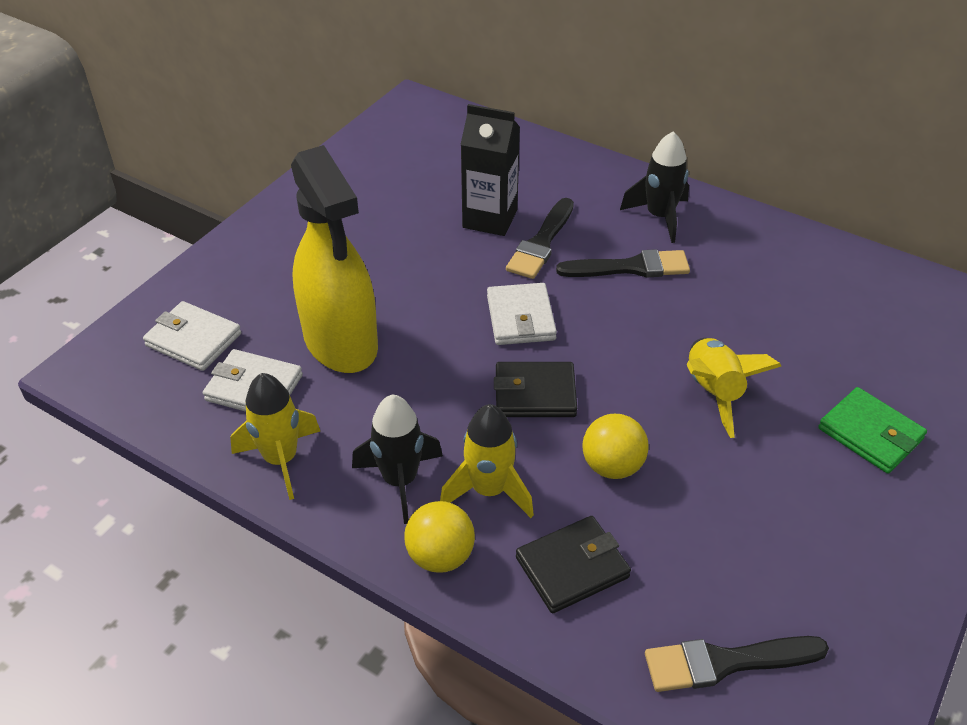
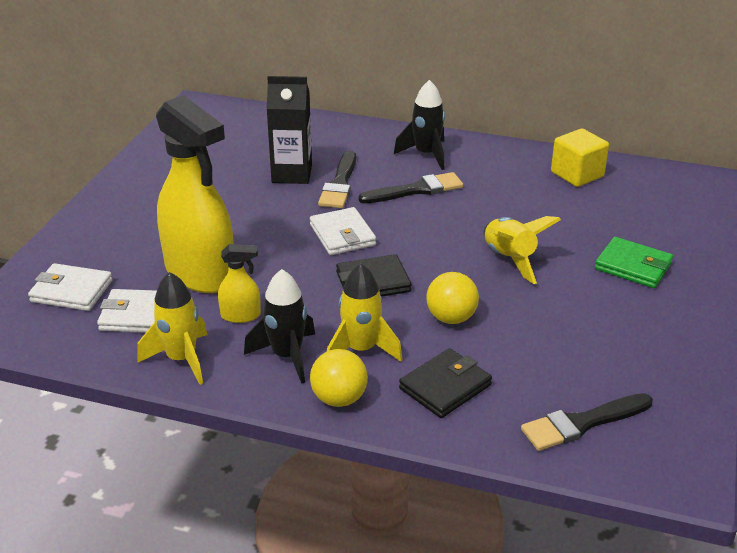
camera: 15 degrees left, 10 degrees down
(367, 411) = (241, 315): none -> yellow spray bottle
(841, 278) = (577, 174): none -> yellow cube

